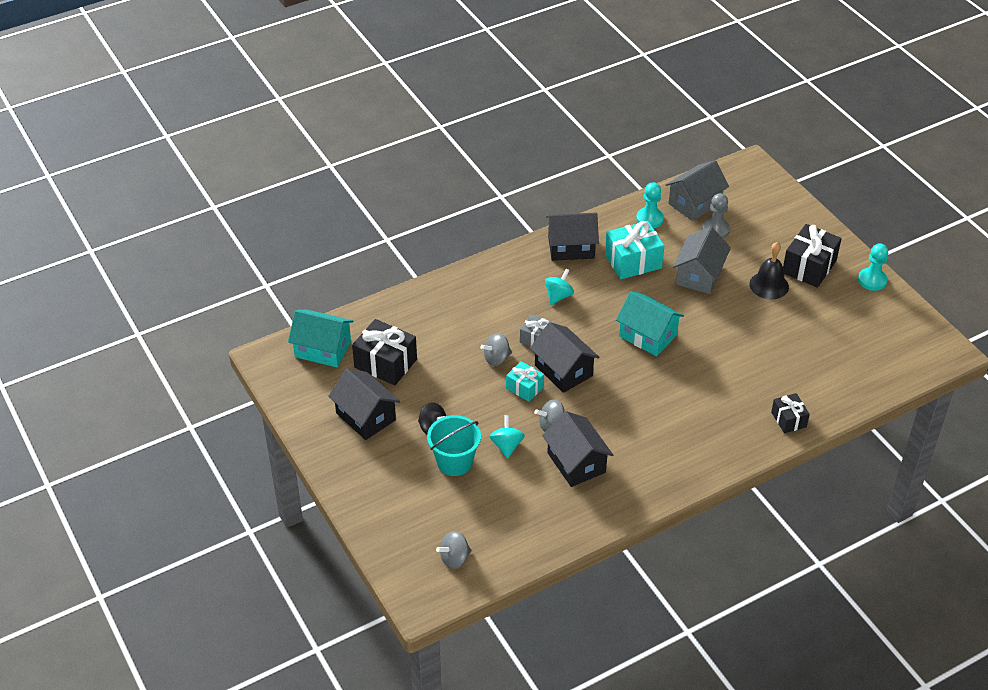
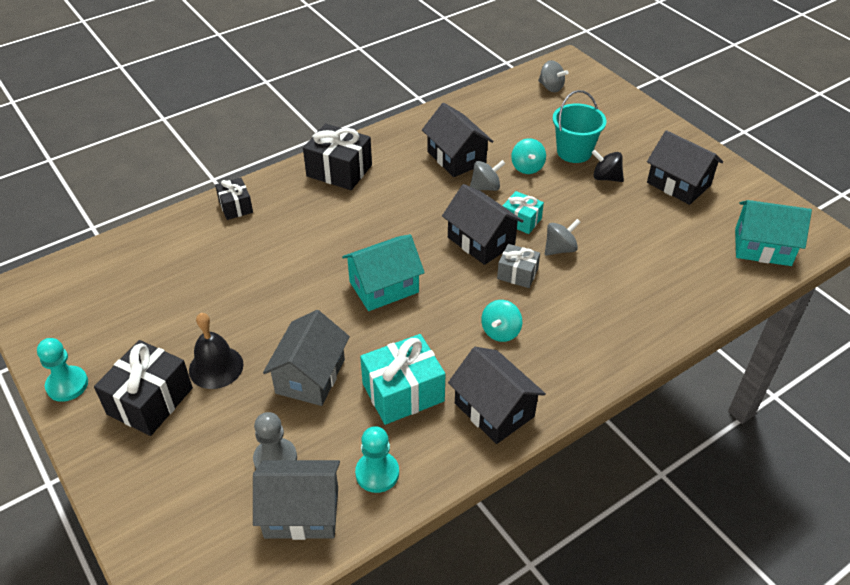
camera: 175 degrees right, 0 degrees up
(385, 363) = (683, 236): black gift -> black gift (339, 170)
(454, 558) = (551, 87): grey spinning top -> grey spinning top turned 75 degrees clockwise
(571, 247) = (494, 410): black house -> black house turned 60 degrees clockwise
(648, 335) = (384, 287): turquoise house -> turquoise house turned 60 degrees counterclockwise
(695, 203) = (301, 512): grey house -> grey house turned 45 degrees clockwise

